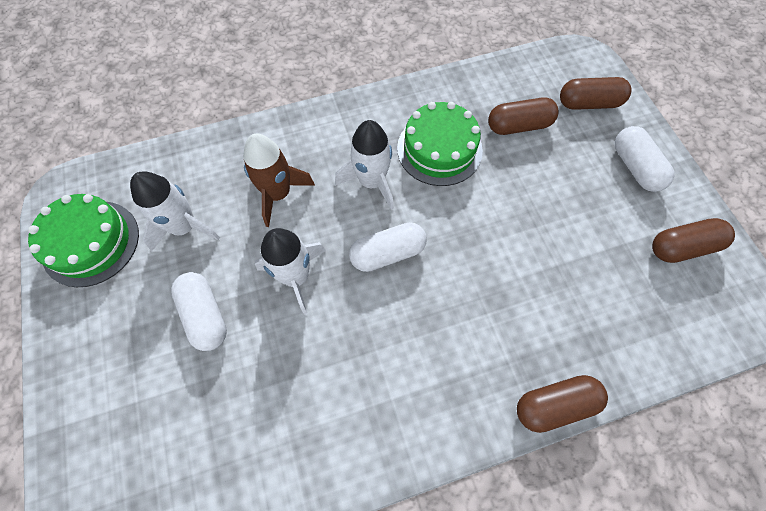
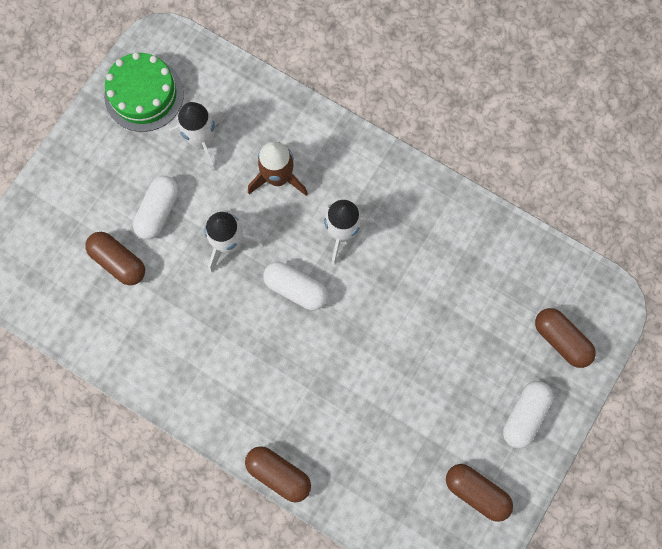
camera: 50 degrees right, 10 degrees up
(439, 149) = (413, 257): green cake -> none
(518, 126) = (488, 300): brown capsule -> brown capsule (119, 261)

